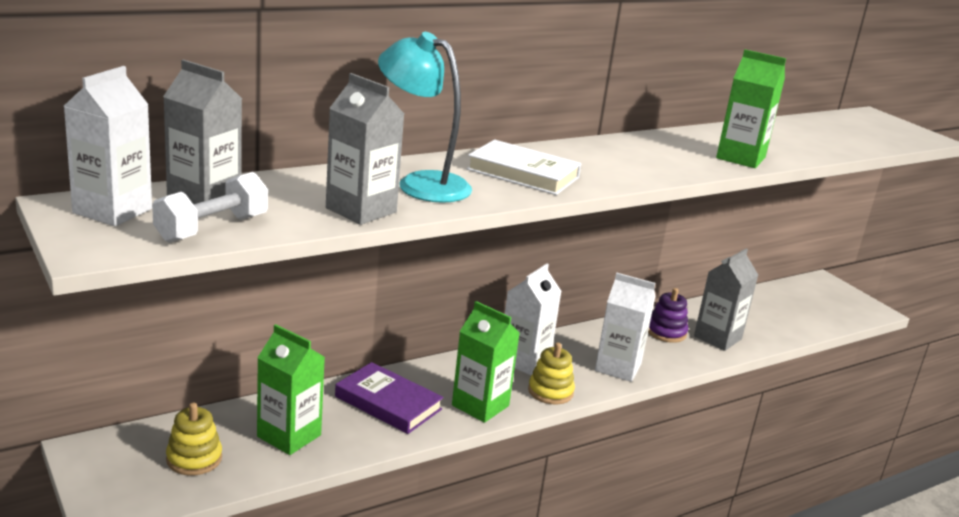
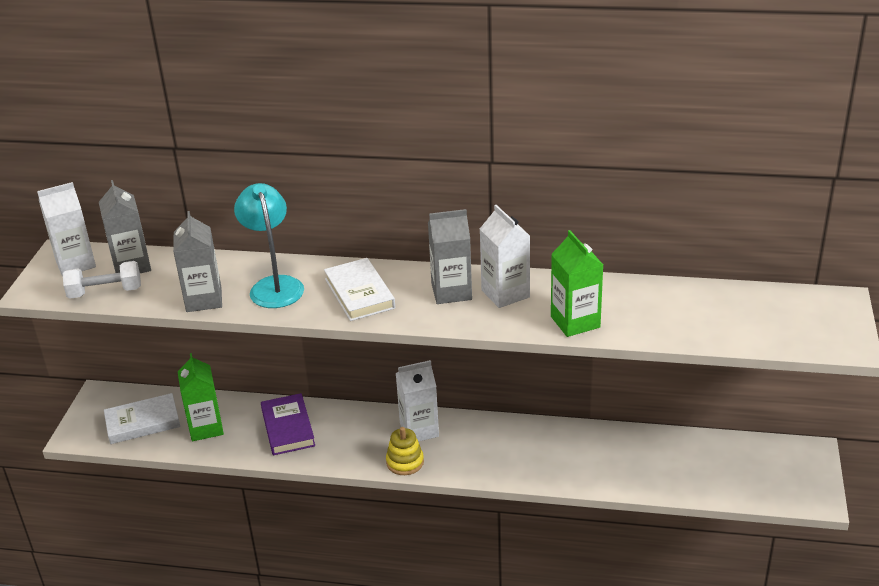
camera: 45 degrees right, 10 degrees up
(194, 459) = (143, 422): yellow stacking toy -> white book
(480, 405) = (343, 453): green carton -> none
(618, 367) = (483, 462): white carton -> white carton (505, 293)
(666, 332) = (568, 447): purple stacking toy -> none
(717, 338) = (608, 468): grey carton -> grey carton (451, 292)

